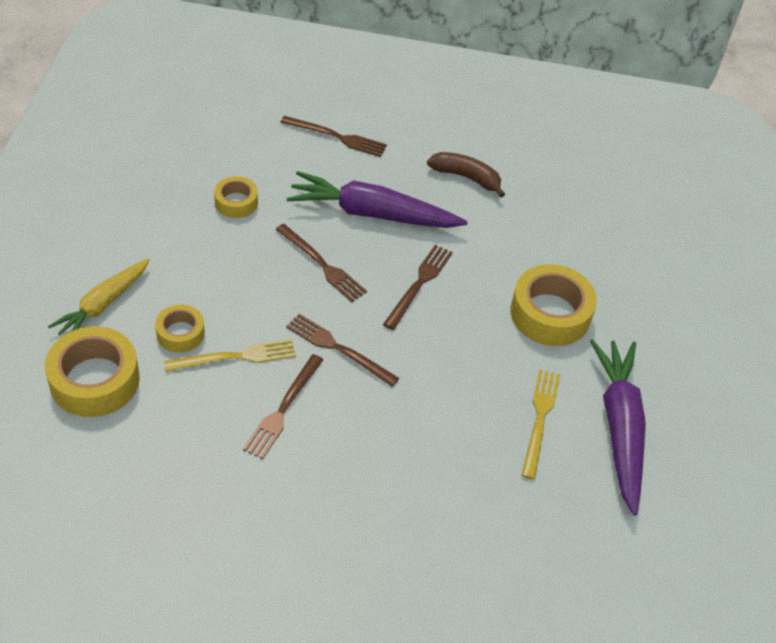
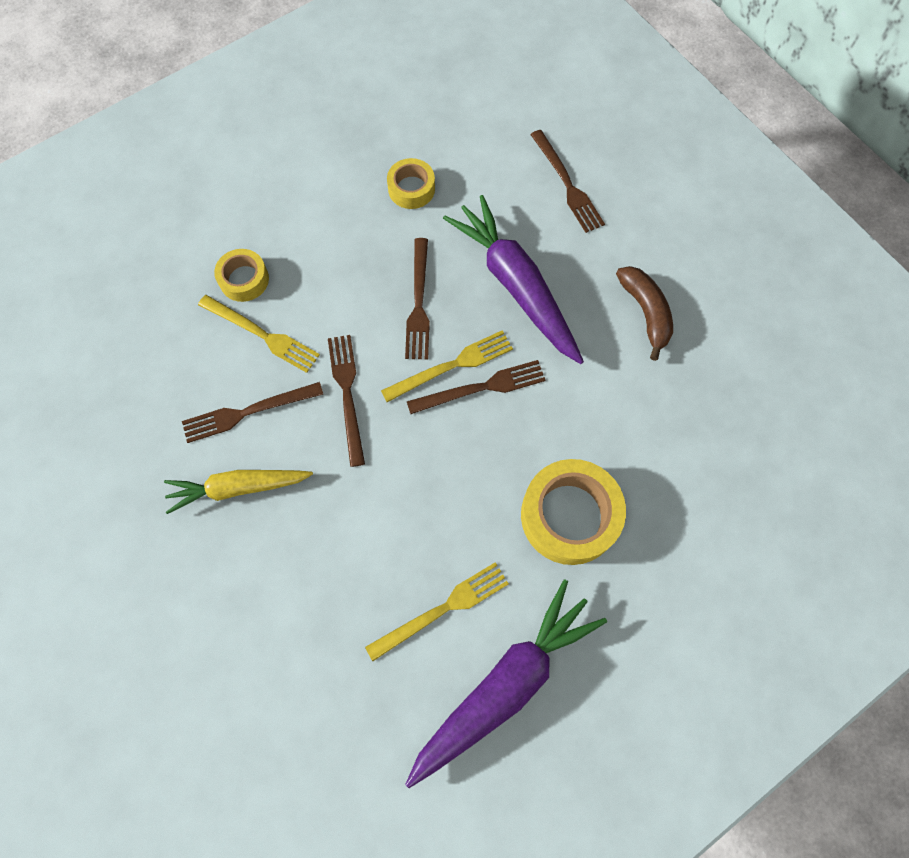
camera: 50 degrees right, 20 degrees up
(94, 380) = (145, 271): yellow tape -> none
(103, 305) = (216, 209): yellow carrot -> yellow carrot (238, 488)
(386, 285) = (452, 366): none -> yellow fork

